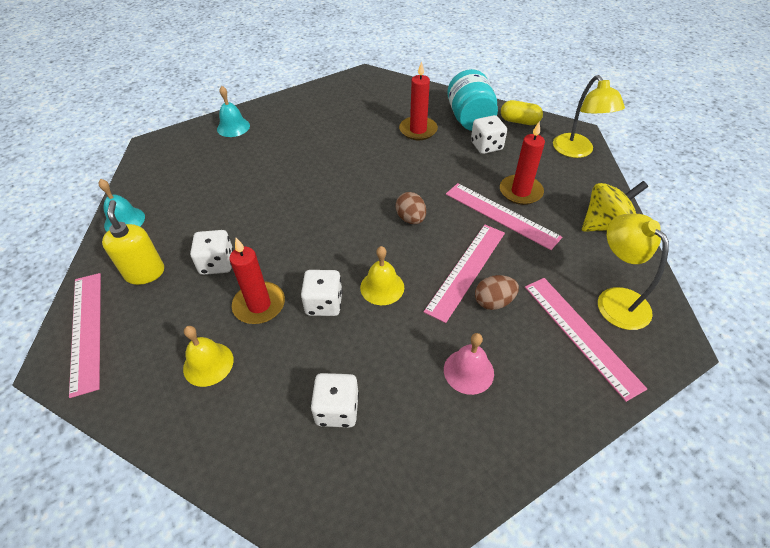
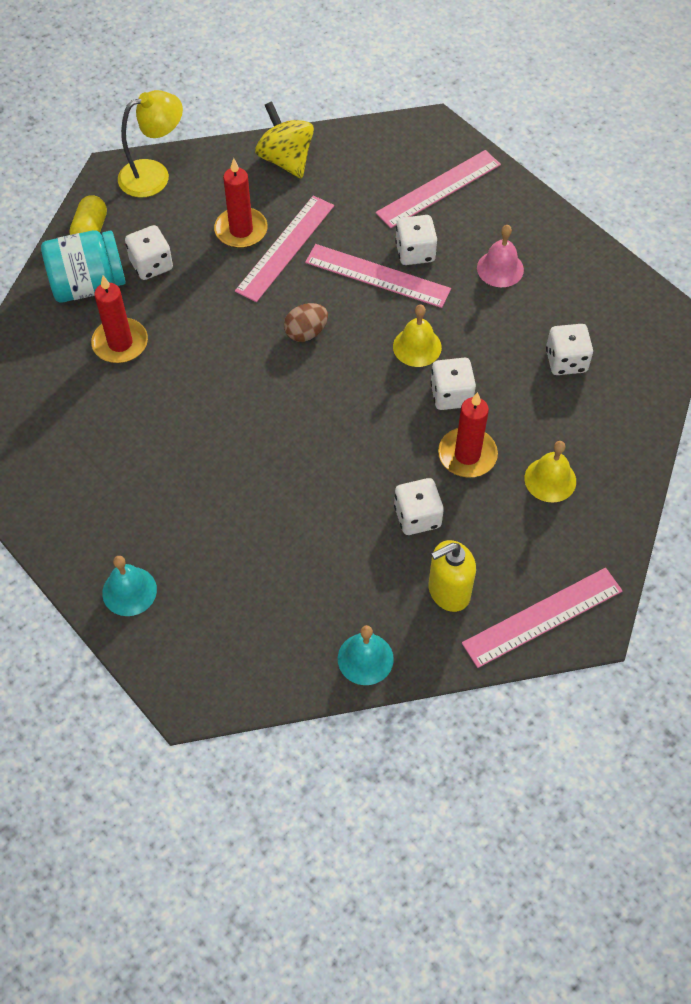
camera: 100 degrees left, 10 degrees up
(493, 302) = (415, 252): brown egg -> white dice
(616, 299) = (391, 161): yellow lamp -> none

